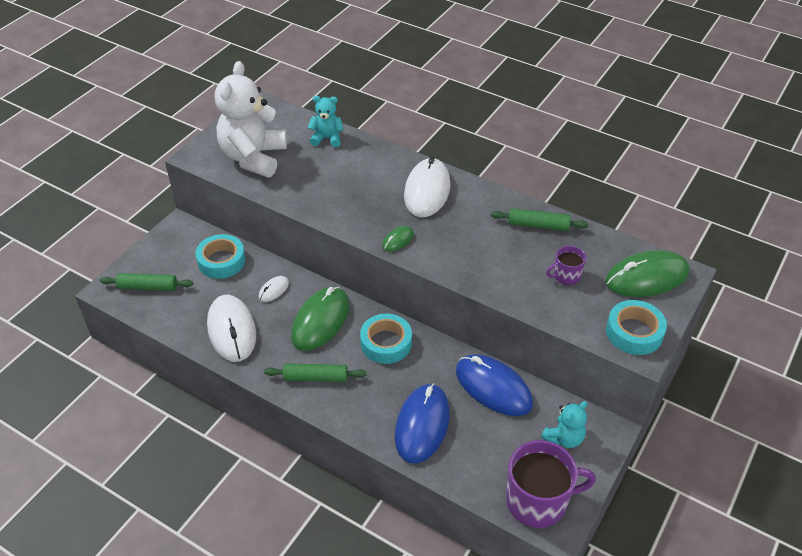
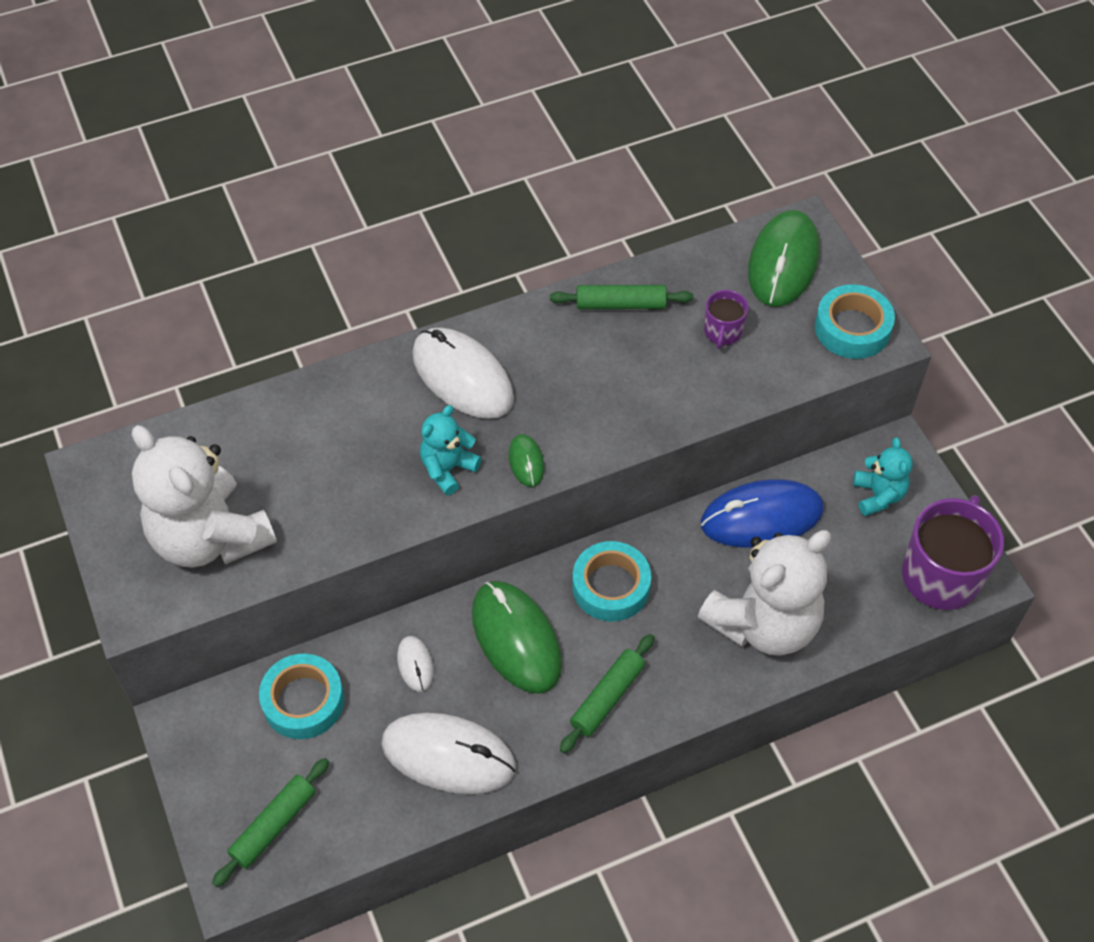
camera: 55 degrees left, 10 degrees up
(327, 138) = (253, 426): turquoise teddy bear -> turquoise teddy bear (448, 469)
(422, 425) = (764, 623): blue mouse -> white teddy bear
(538, 225) = (620, 304): green rolling pin -> green rolling pin turned 45 degrees clockwise

